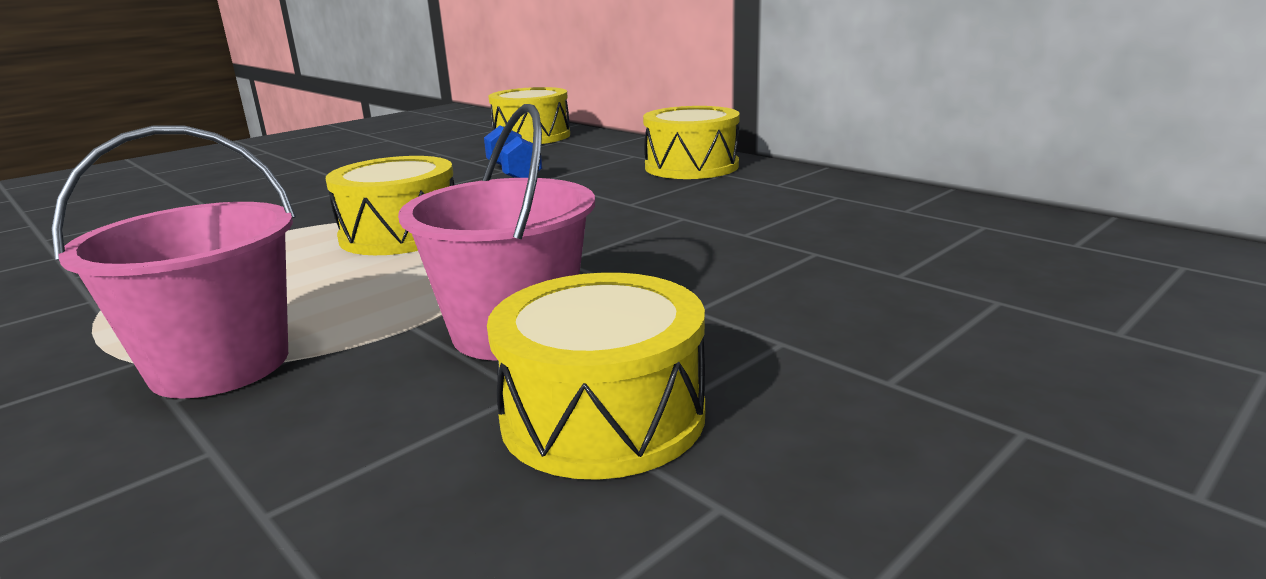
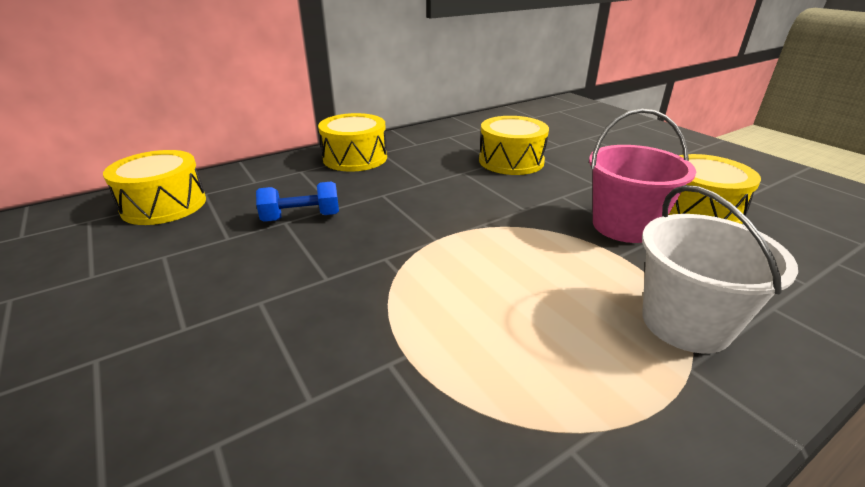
camera: 80 degrees left, 10 degrees up
(220, 365) = (685, 323): pink bucket -> white bucket
(400, 234) = (446, 267): yellow drum -> yellow drum (511, 161)

